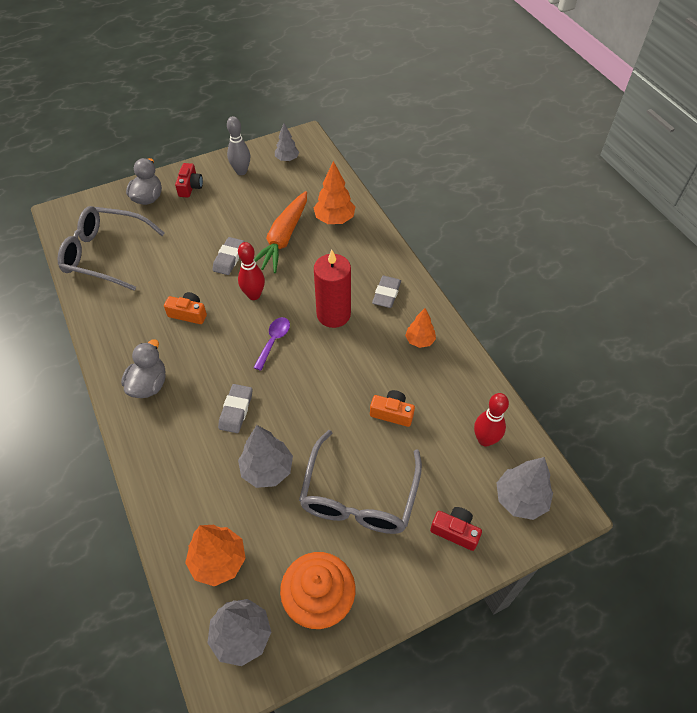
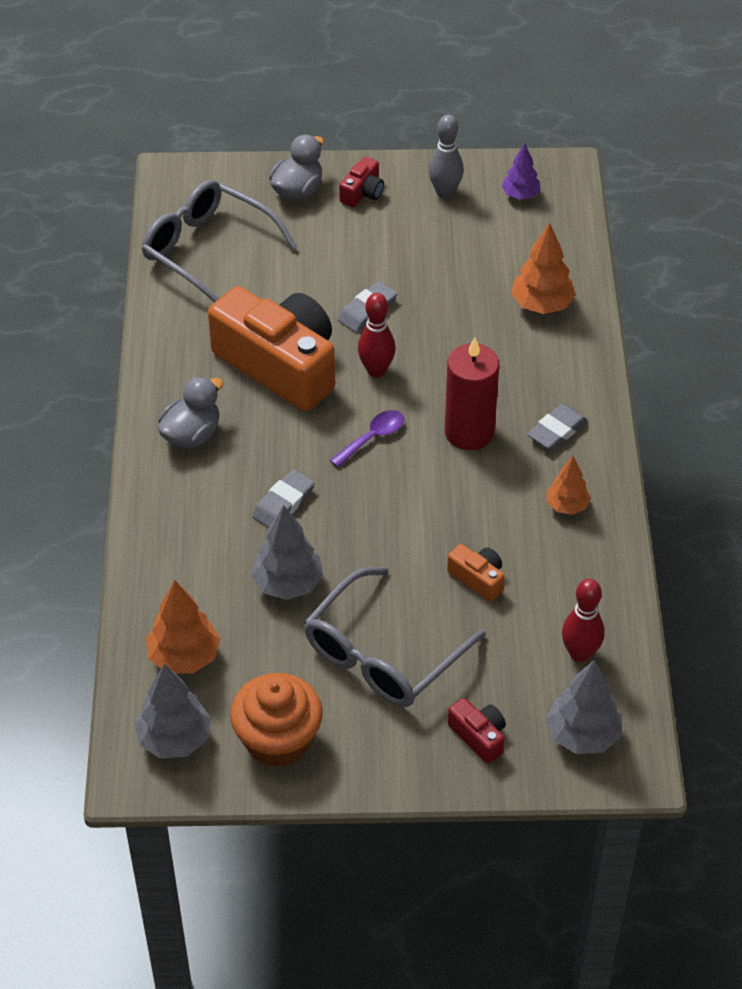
camera: 25 degrees right, 5 degrees down
(188, 313) = (280, 365): orange camera -> orange camera, size x2.42
(283, 238) = (455, 308): orange carrot -> none
(287, 159) = (520, 195): grey tree -> purple tree

